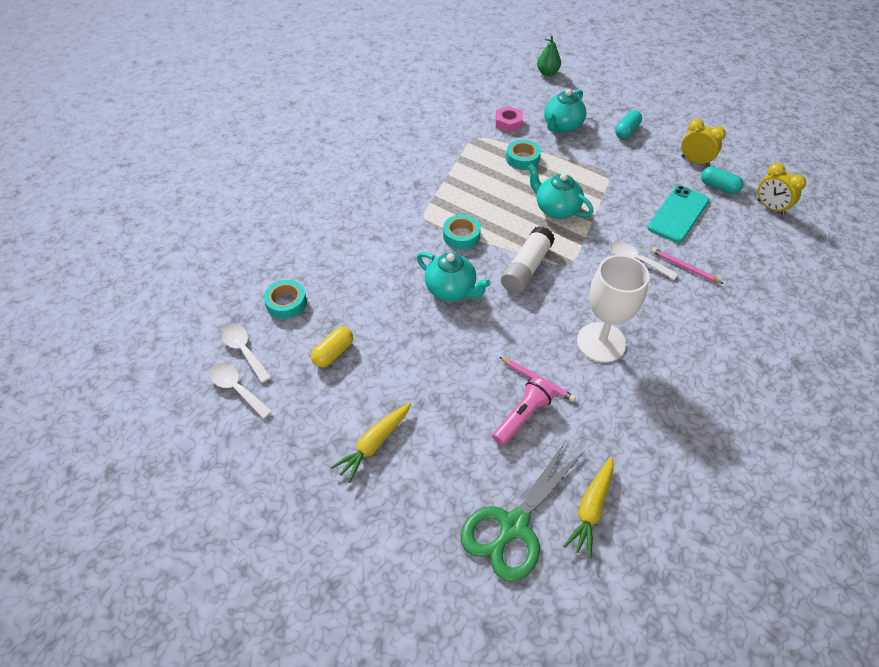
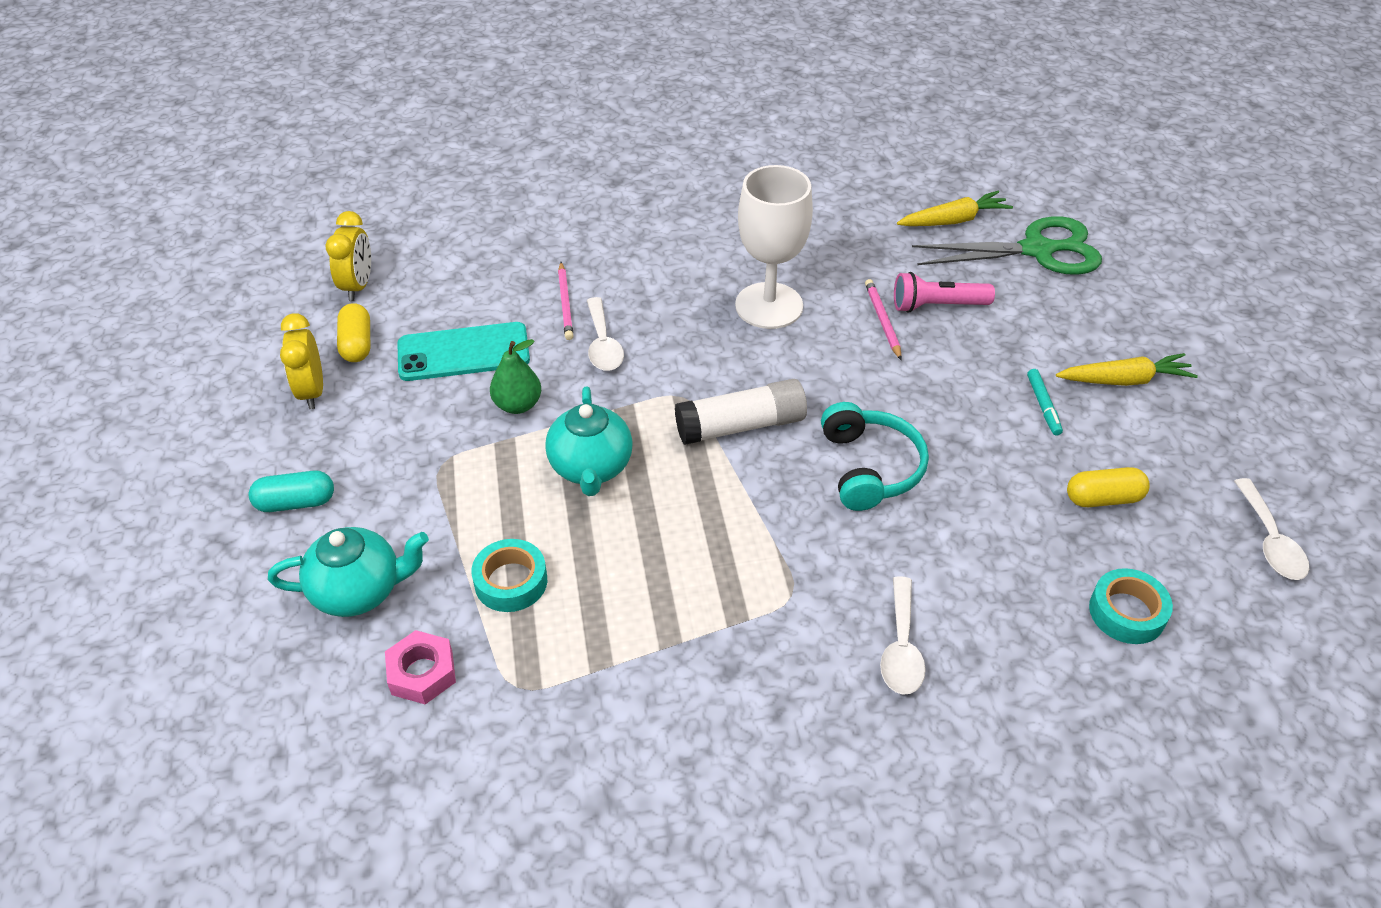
camera: 135 degrees left, 5 degrees down
(244, 351) = (1234, 584): white spoon -> white spoon (901, 647)
(404, 388) = (1043, 406): none -> turquoise marker
(451, 290) = (870, 467): turquoise teapot -> turquoise headphones
(461, 236) = (769, 528): turquoise tape -> none
(547, 73) = (170, 735): green pear -> green pear (518, 405)
(719, 187) = (357, 344): turquoise capsule -> yellow capsule

